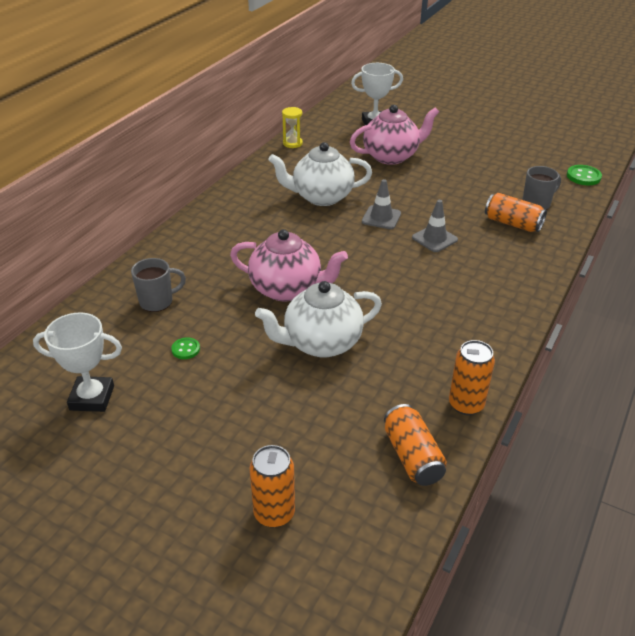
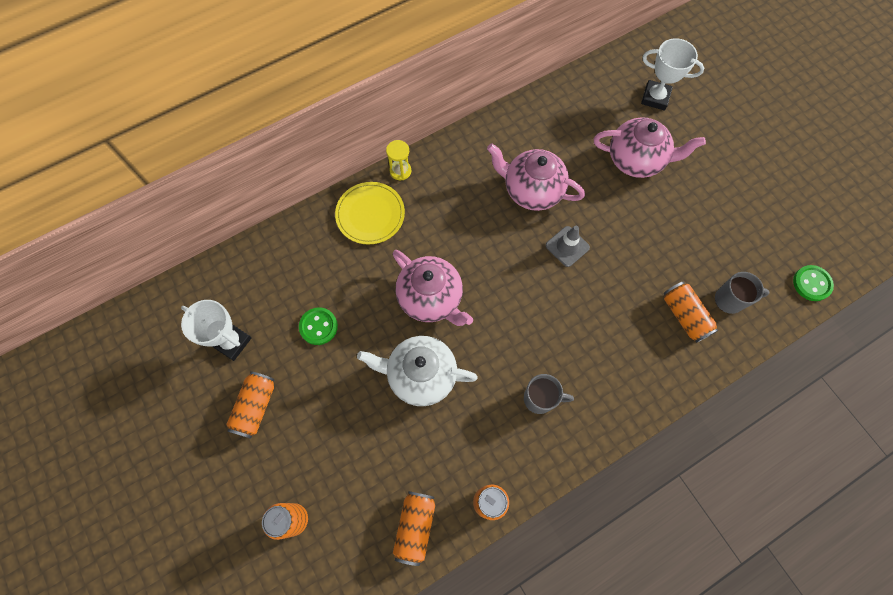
camera: 30 degrees right, 30 degrees up
(157, 301) = (325, 261): grey mug -> grey mug (540, 399)
(158, 438) = (255, 407): none -> orange can
(181, 257) = (370, 214): none -> yellow plate
(186, 349) = (318, 326): green button -> green button, size x1.60
(292, 143) = (553, 96): yellow hourglass -> yellow hourglass (400, 171)
(321, 197) = (531, 190): white teapot -> pink teapot
(434, 239) = (596, 299): grey traffic cone -> none

